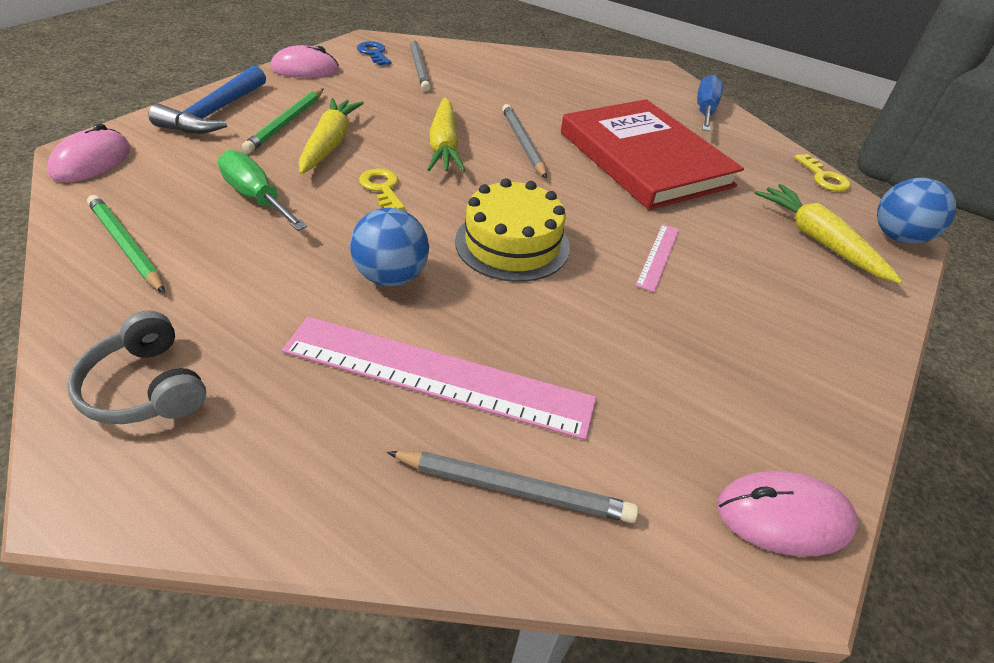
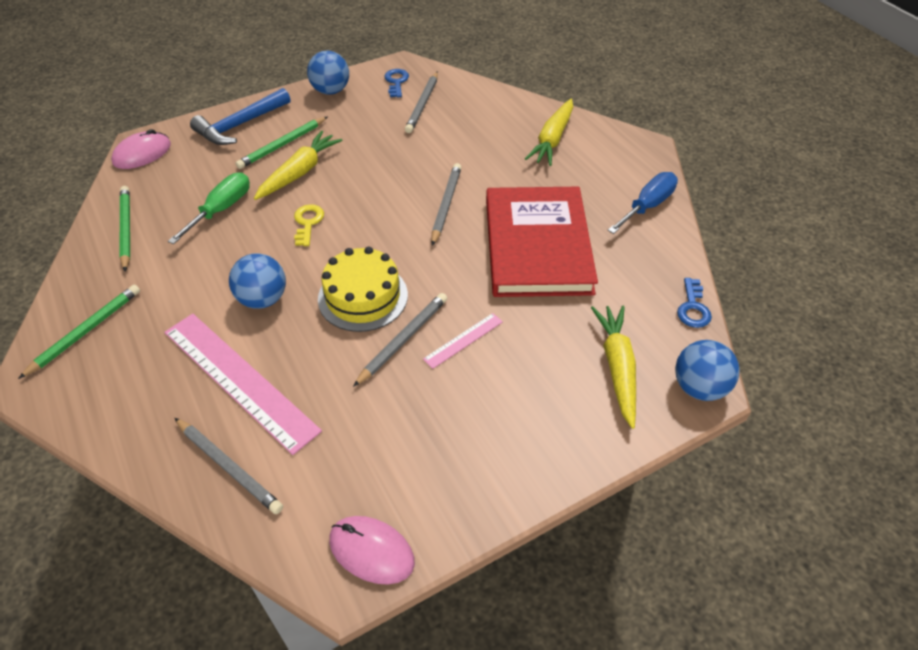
camera: 30 degrees right, 5 degrees up
(147, 387) = (86, 331): grey headphones -> green pencil
(256, 197) = (221, 209): green screwdriver -> green screwdriver turned 45 degrees clockwise
(305, 69) = (331, 91): pink mouse -> blue ball
(444, 146) = (381, 193): yellow carrot -> yellow carrot (552, 139)
(596, 273) = (403, 340): none -> grey pencil
(823, 177) = (693, 308): yellow key -> blue key

